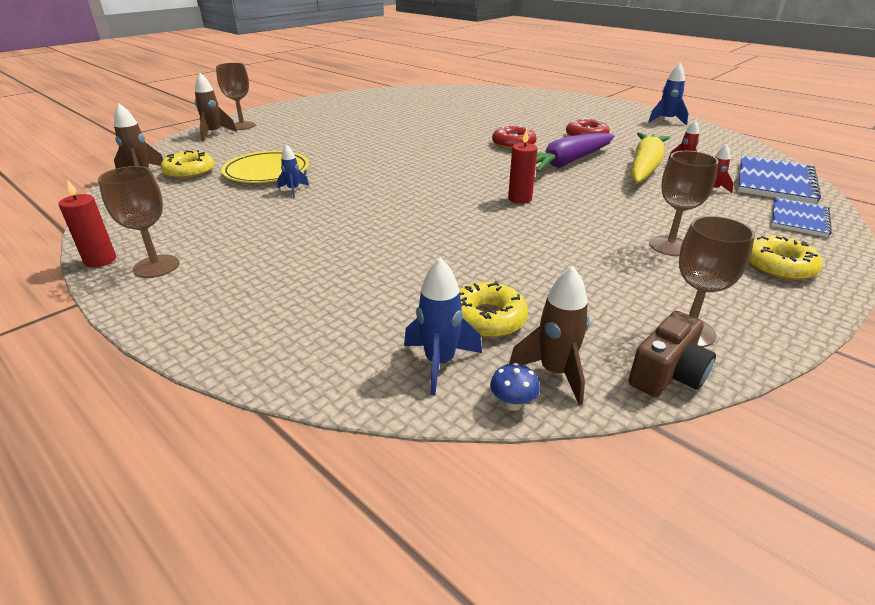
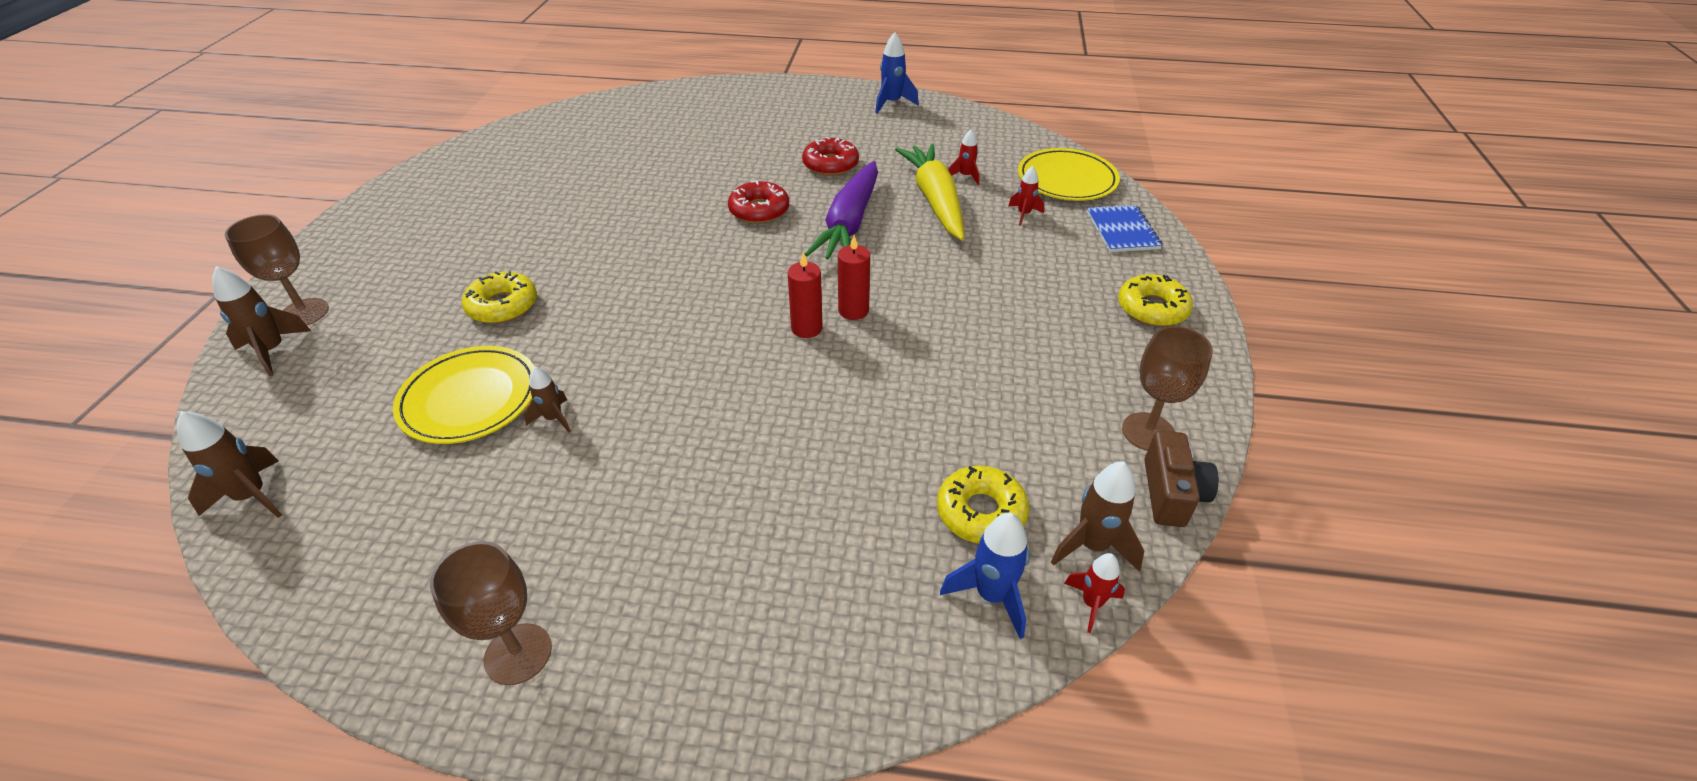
camera: 35 degrees left, 10 degrees up
(100, 260) = (414, 692): red candle -> red candle (806, 328)
(189, 172) = (337, 454): yellow donut -> yellow donut (503, 306)
(293, 190) = (554, 418): blue rocket -> brown rocket
(513, 403) = (1091, 603): blue mushroom -> red rocket
(669, 246) = (1051, 321): brown goblet -> none
(775, 182) = (1067, 179): blue notebook -> yellow plate

